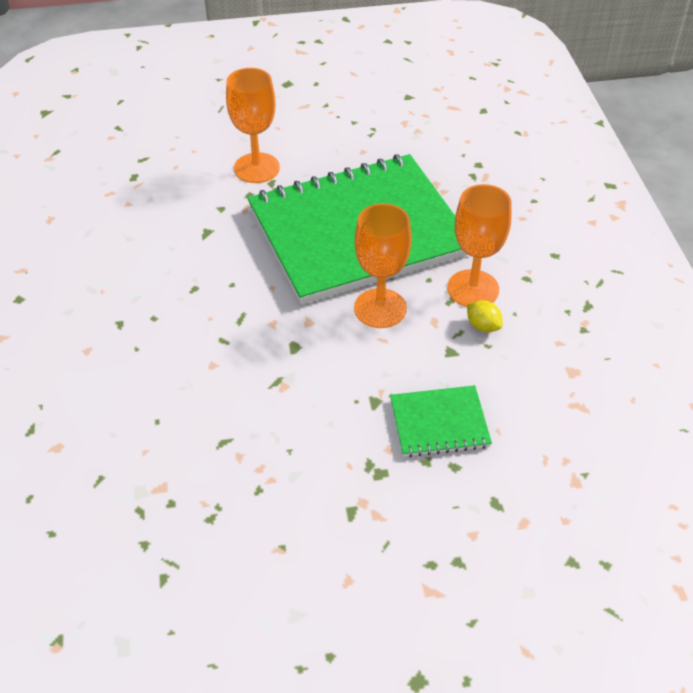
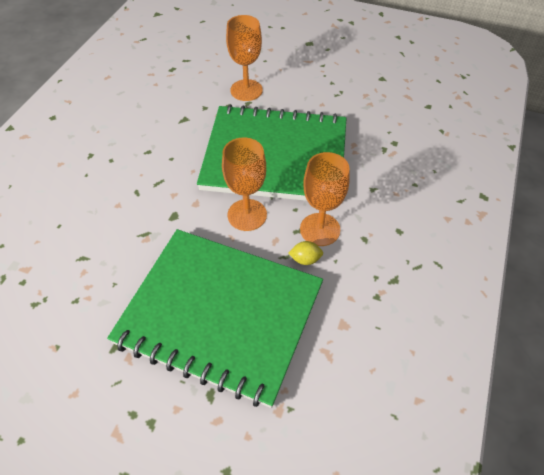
camera: 30 degrees right, 5 degrees up
(439, 423) = (220, 314): green notebook -> green notebook, size x2.45
(483, 326) = (305, 259): yellow lemon -> yellow lemon turned 75 degrees counterclockwise

